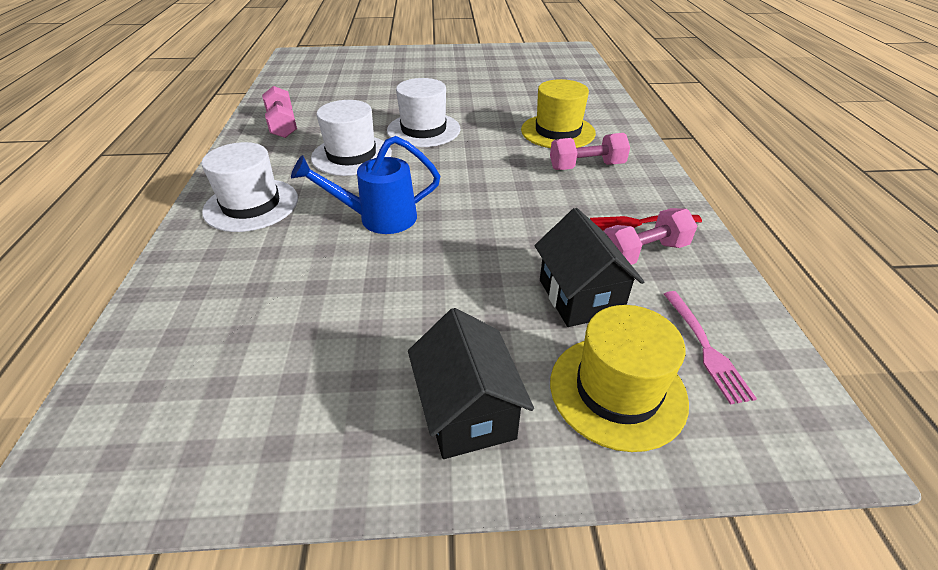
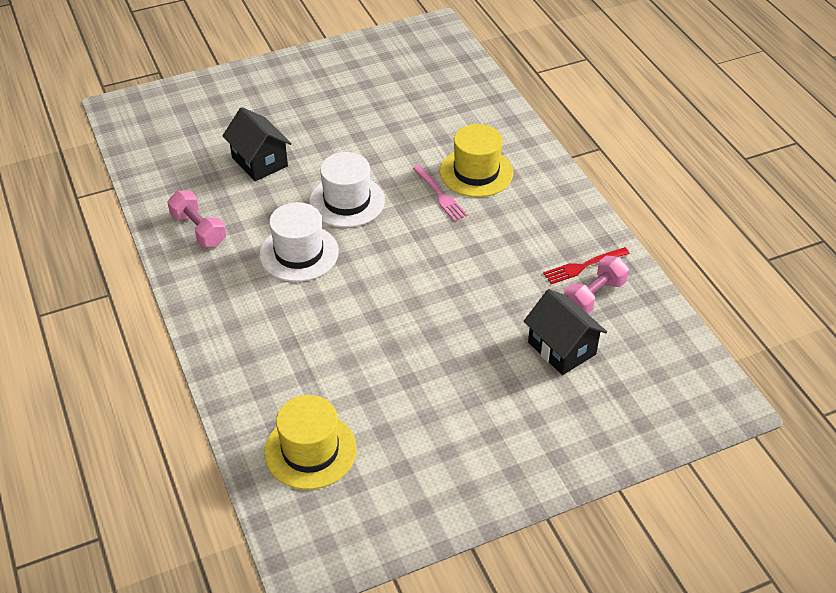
camera: 20 degrees left, 5 degrees up
(251, 205) = (250, 335): white hat -> none
(379, 218) = (372, 319): blue watering can -> none
(467, 412) = (524, 451): black house -> black house (259, 162)
(586, 166) = (519, 213): pink dumbbell -> none
(617, 390) = (609, 410): yellow hat -> yellow hat (310, 450)
(705, 348) = (655, 364): pink fork -> pink fork (440, 195)

